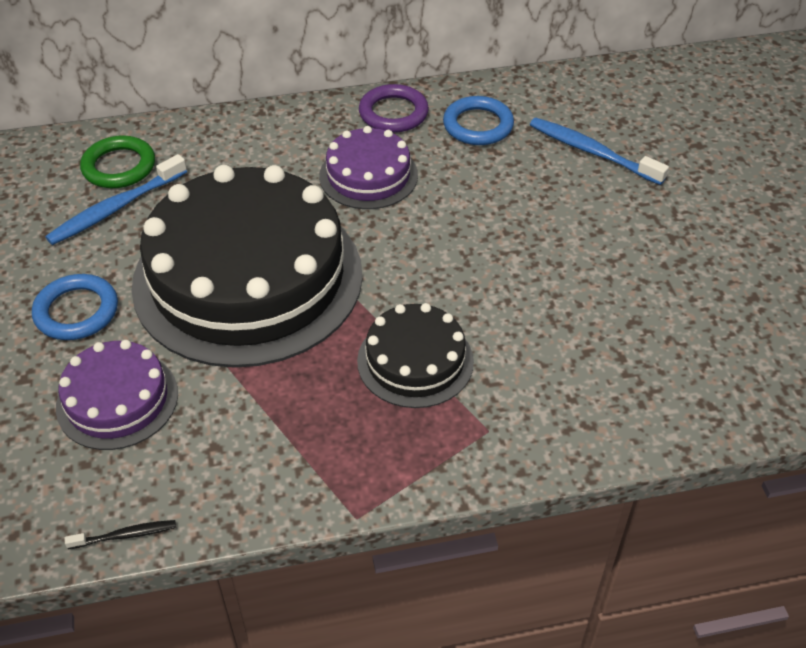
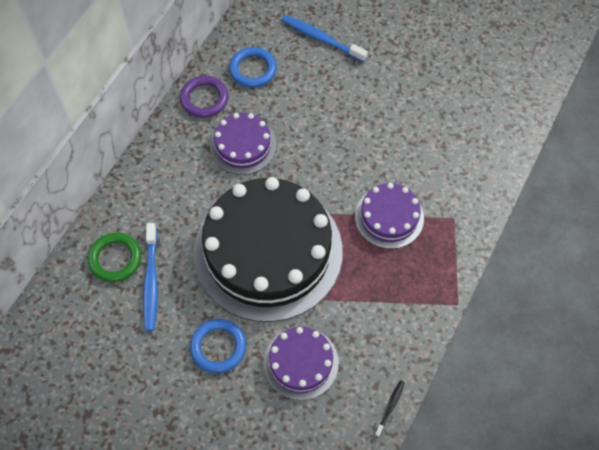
camera: 50 degrees left, 15 degrees up
(415, 361) = (389, 217): black cake -> purple cake
(592, 152) = (321, 39): blue toothbrush -> blue toothbrush turned 45 degrees clockwise

